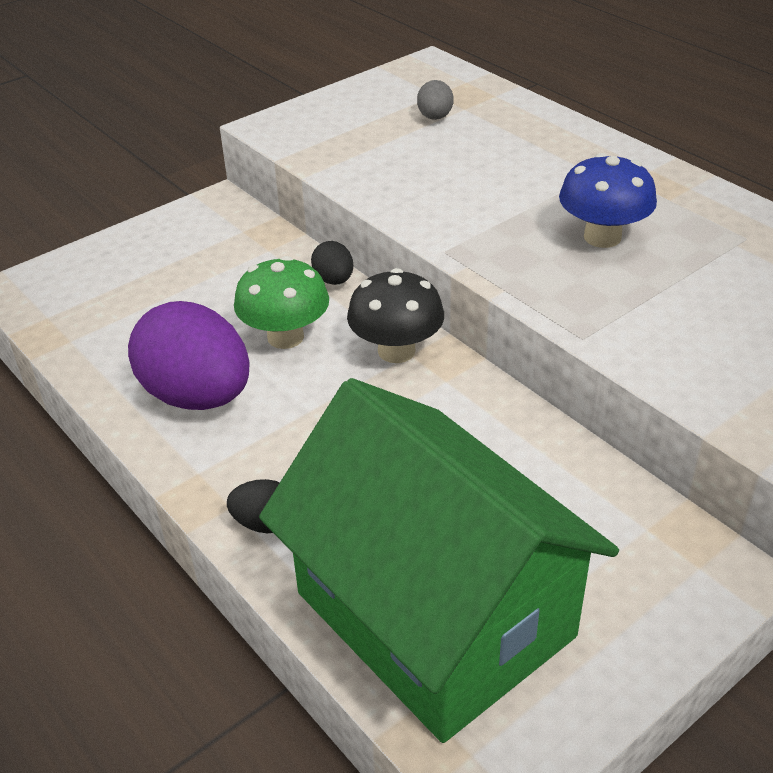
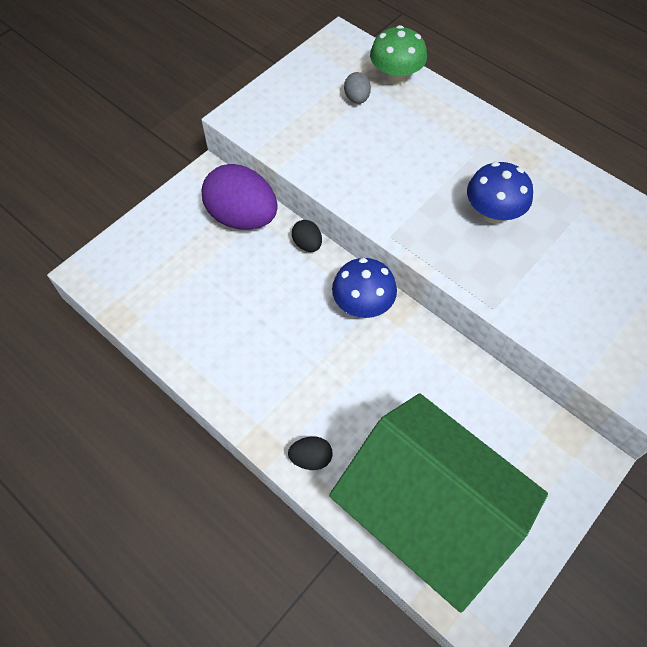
camera: 10 degrees left, 20 degrees up
(197, 396) = (241, 359): purple egg -> purple egg (242, 217)
(285, 337) = (286, 300): green mushroom -> green mushroom (395, 77)
(396, 351) = (362, 305): black mushroom -> blue mushroom

